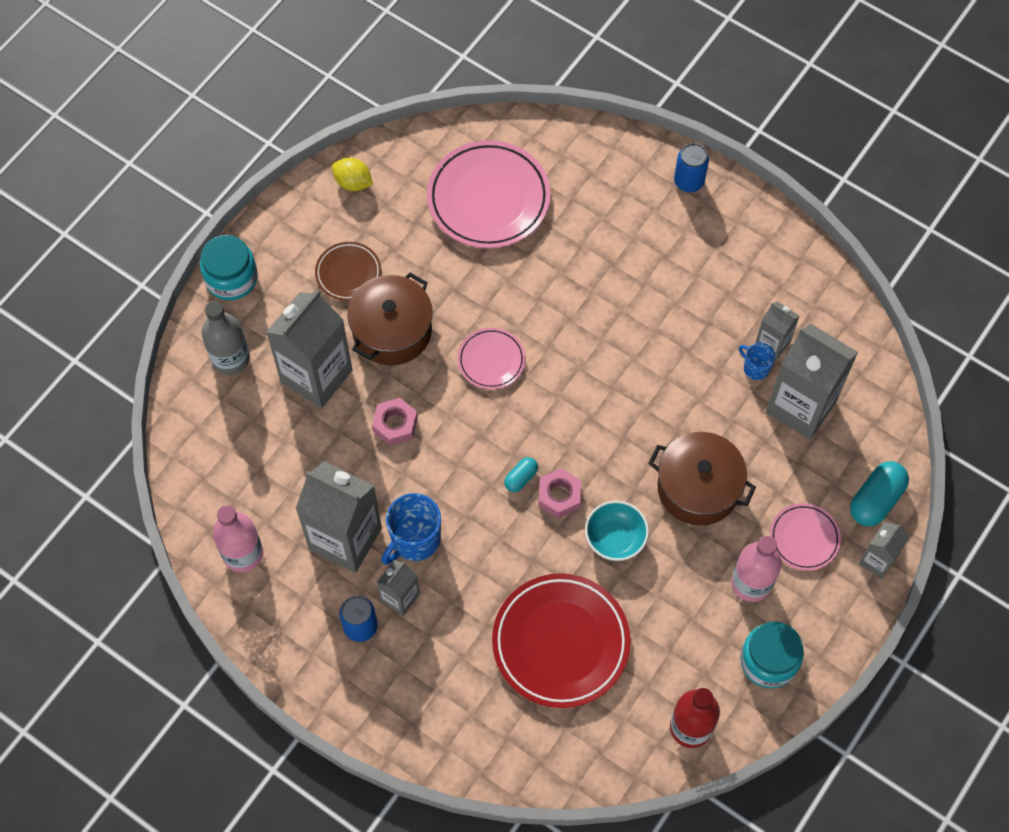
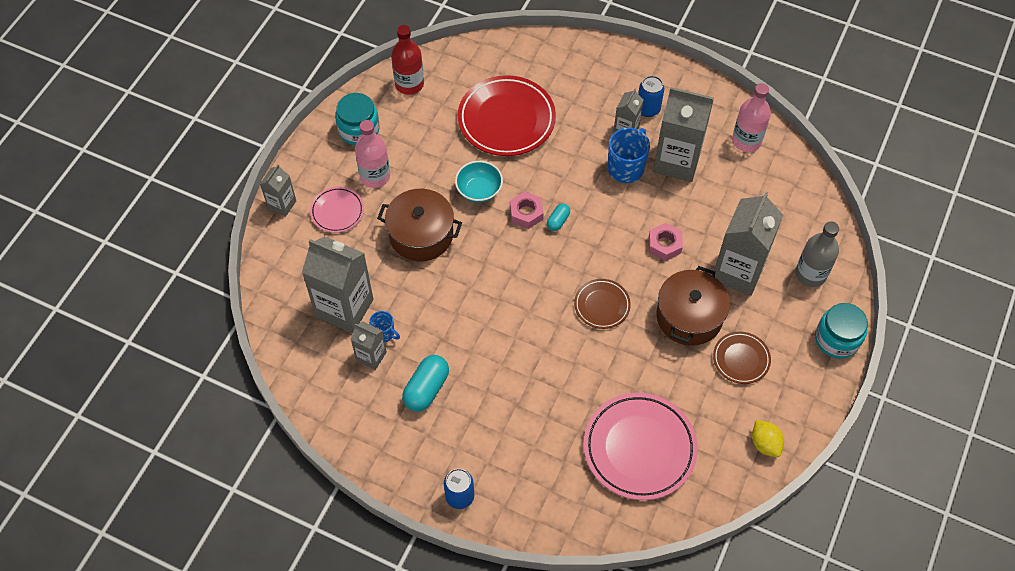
camera: 170 degrees right, 5 degrees down
(353, 183) = (765, 444): yellow lemon -> yellow lemon turned 45 degrees clockwise
(491, 360) = (602, 305): pink plate -> brown plate
(876, 500) = (283, 246): turquoise capsule -> turquoise capsule (426, 389)

